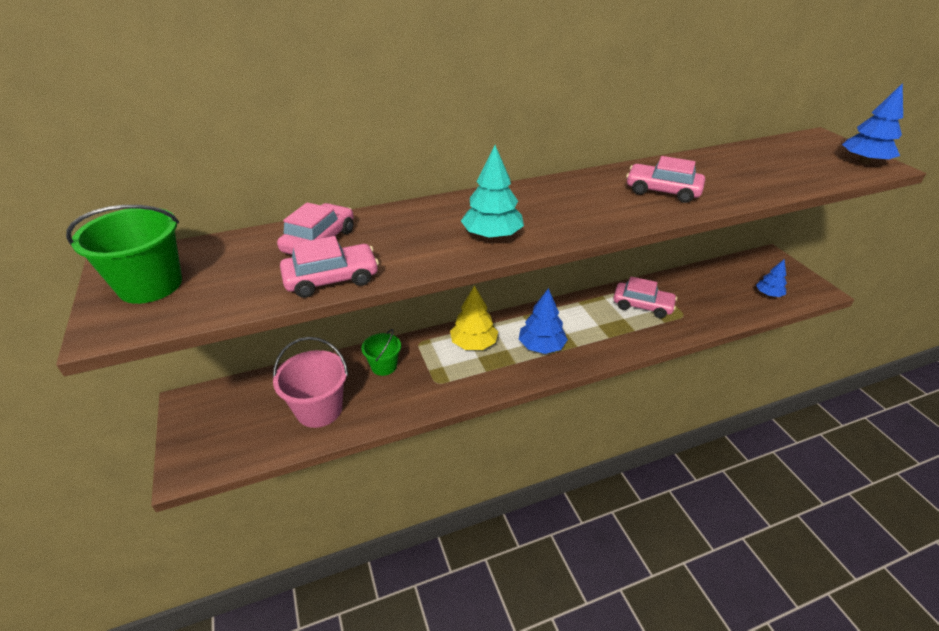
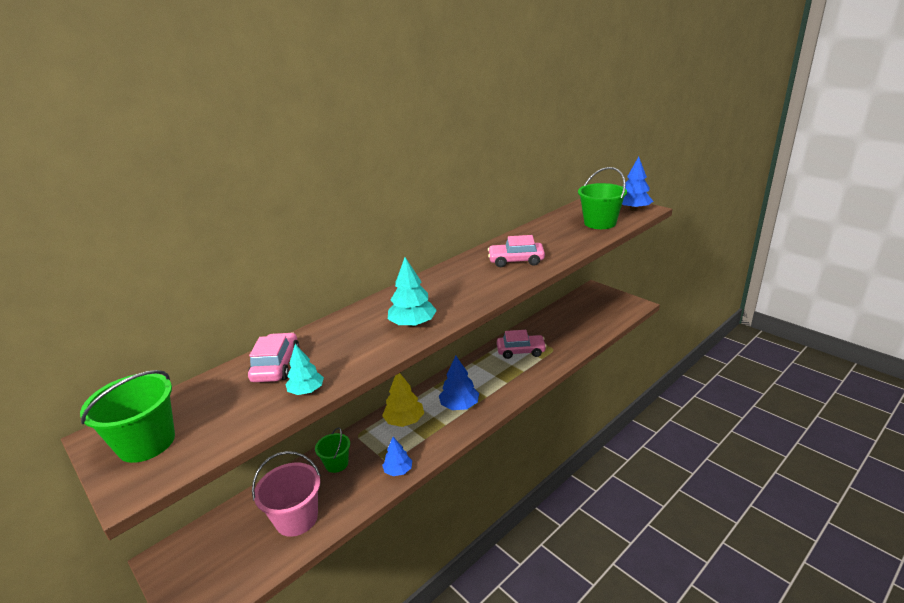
camera: 20 degrees left, 10 degrees down
(331, 279) = (306, 391): pink car -> turquoise tree
(768, 294) = (604, 317): blue tree -> blue tree (398, 470)
(804, 169) = (600, 223): none -> green bucket

